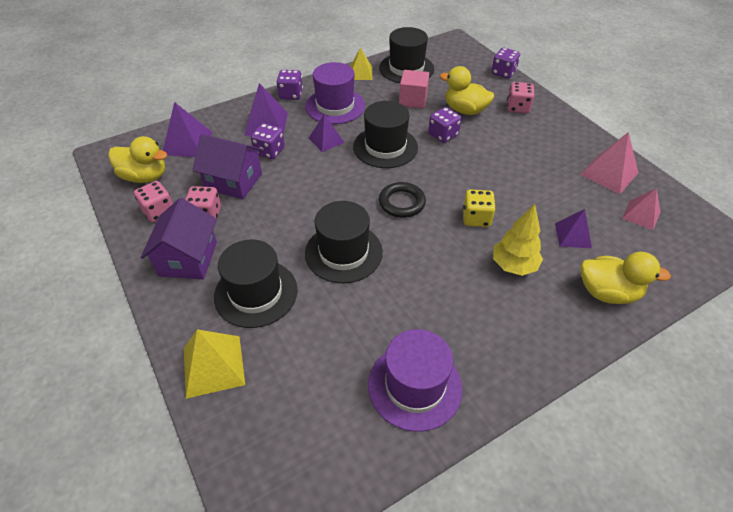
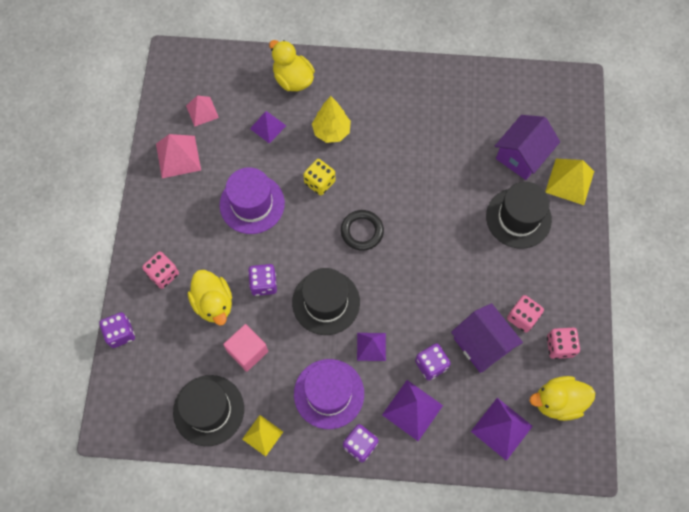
camera: 145 degrees left, 20 degrees up
(145, 176) = (557, 402): yellow duck -> yellow duck turned 60 degrees counterclockwise
(188, 259) = (554, 279): purple house -> purple house (522, 156)
(343, 252) = (438, 213): black hat -> none
(415, 386) = (458, 99): purple hat -> purple hat (252, 204)

